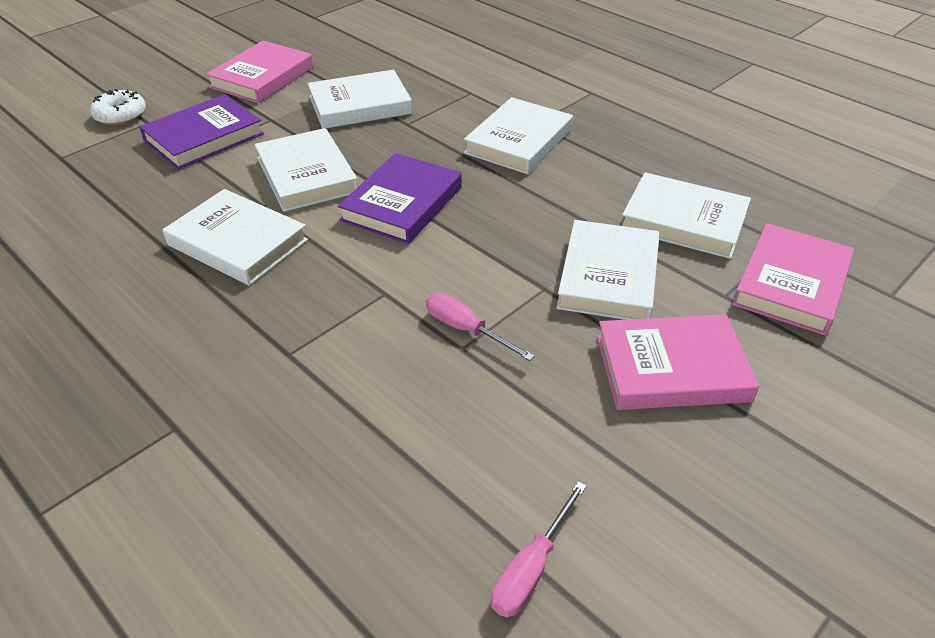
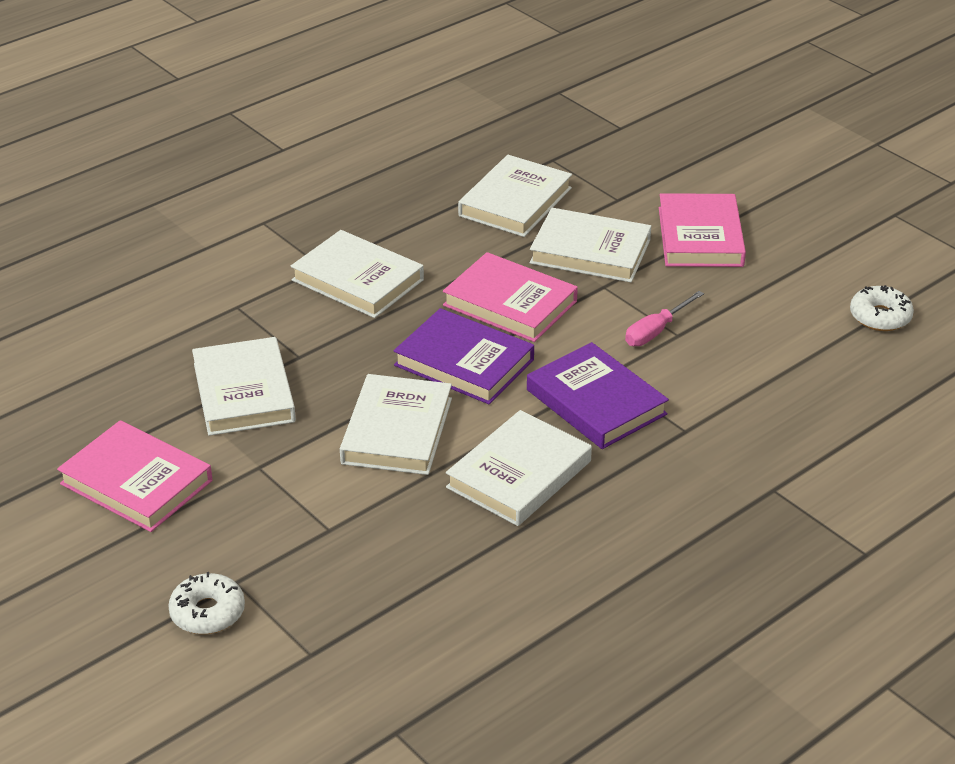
camera: 85 degrees left, 5 degrees down
(204, 137) = (290, 522): purple book -> purple book (596, 402)
(306, 175) = (397, 431): white book -> white book turned 60 degrees counterclockwise
(531, 568) = (880, 317): pink screwdriver -> white donut
(791, 284) = (605, 167): pink book -> pink book (510, 303)

